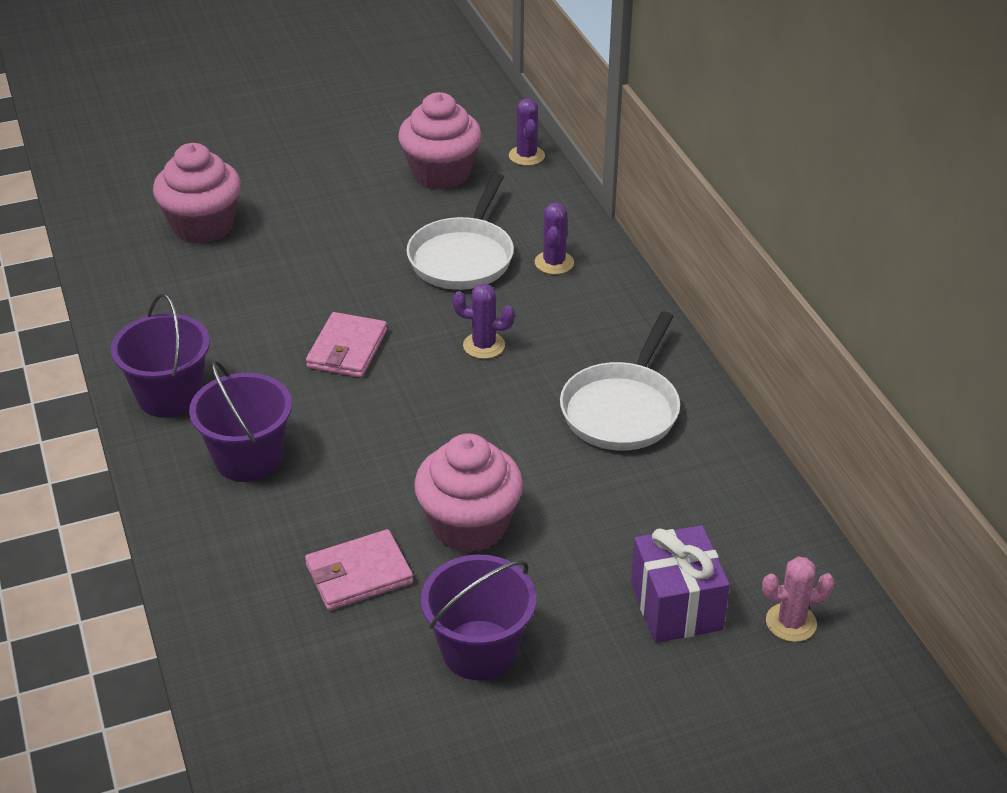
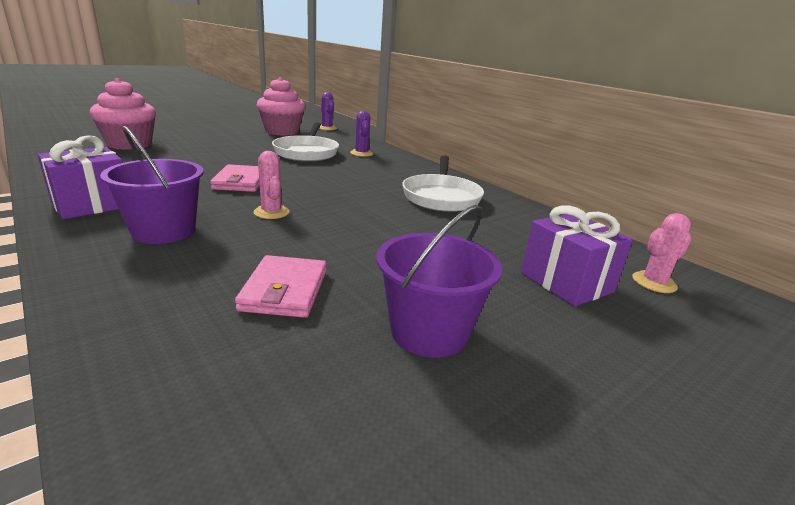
camera: 20 degrees left, 15 degrees down
(170, 396) = (91, 205): purple bucket -> purple gift
(358, 574) = (284, 290): pink wallet -> pink wallet turned 45 degrees counterclockwise
(373, 430) = (271, 212): none -> pink cactus
(469, 525) = (371, 253): pink cupcake -> none
(484, 345) = (336, 178): purple cactus -> none

